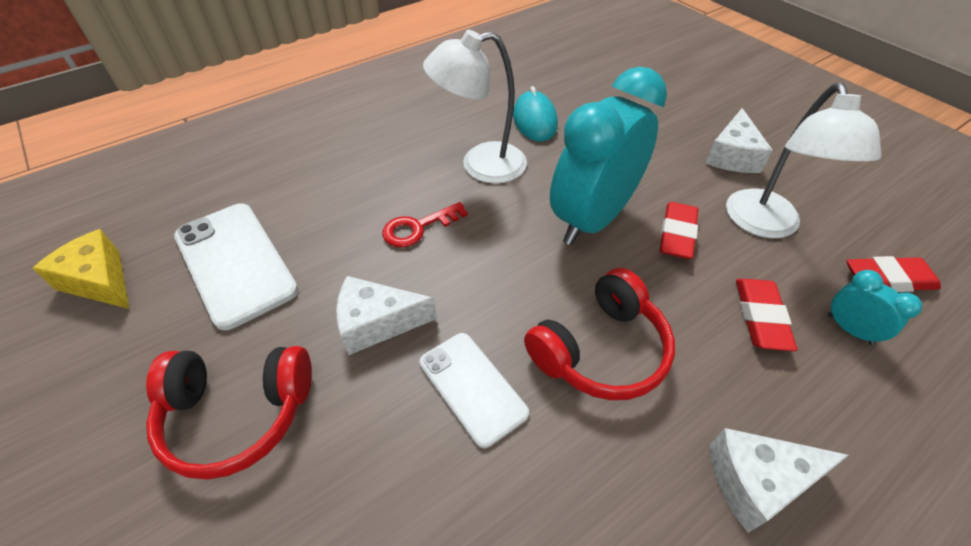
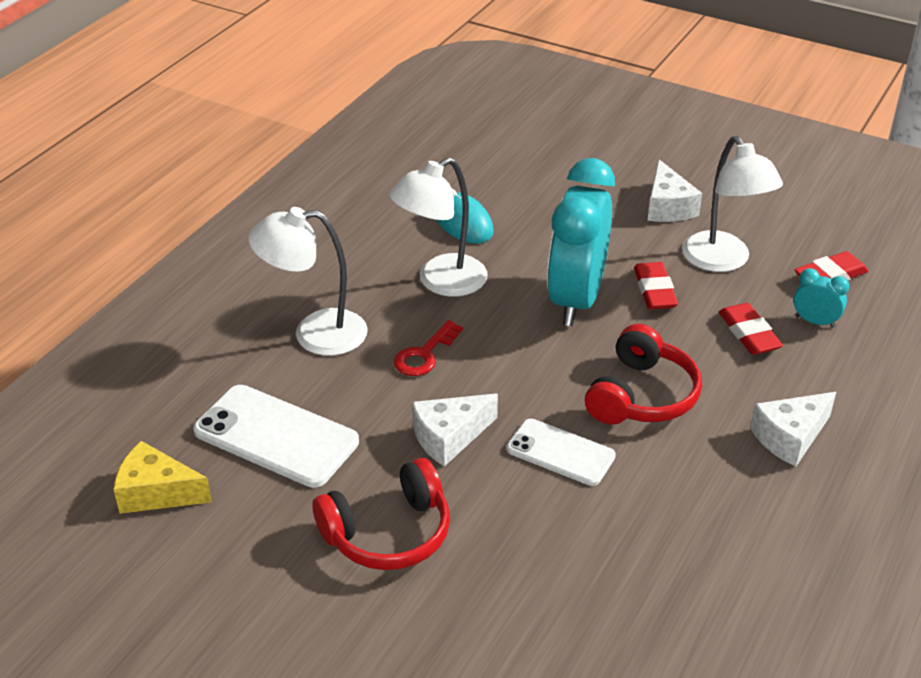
camera: 25 degrees left, 10 degrees down
(345, 178) = (315, 333): none -> white lamp

